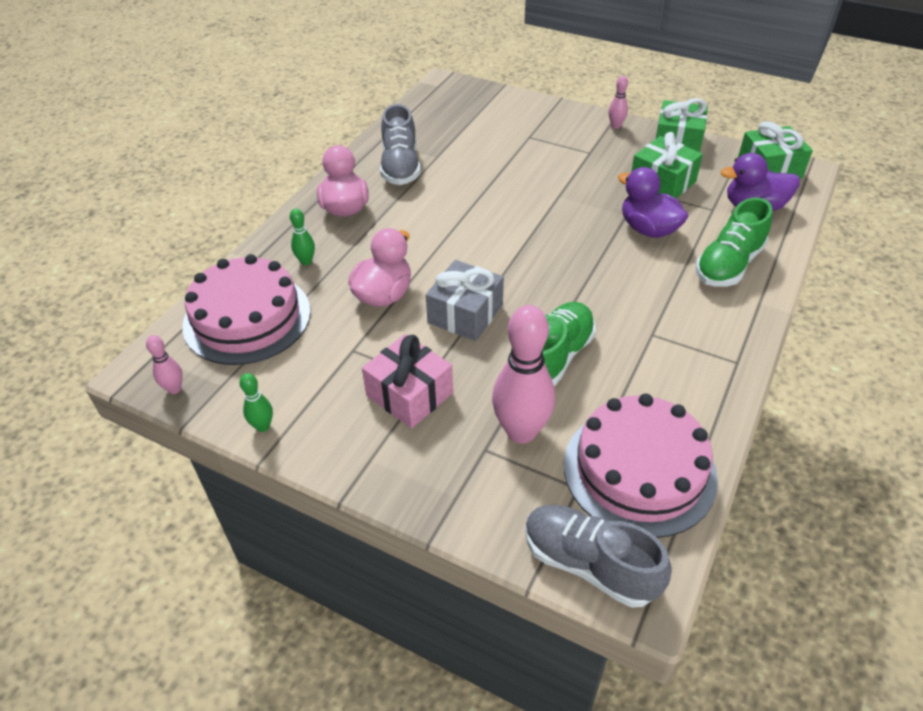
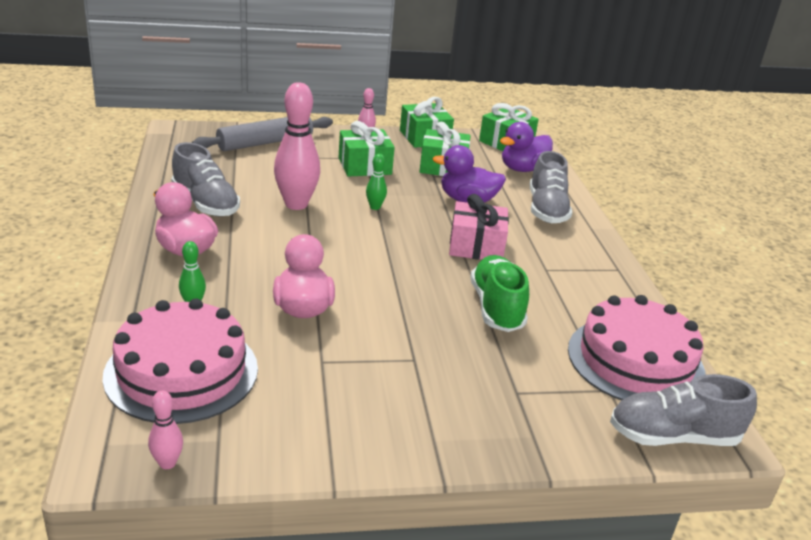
camera: 40 degrees left, 15 degrees down
(263, 426) = (304, 456): green bowling pin -> green bowling pin (375, 207)
(409, 394) = (412, 376): pink gift -> pink gift (476, 246)
(465, 314) = (392, 300): grey gift -> none
(509, 113) = (265, 143): none -> grey rolling pin
(521, 431) = (529, 368): pink bowling pin -> pink bowling pin (296, 204)
(580, 161) = (364, 166): none -> green gift
(728, 265) = (546, 209): green shoe -> grey shoe

